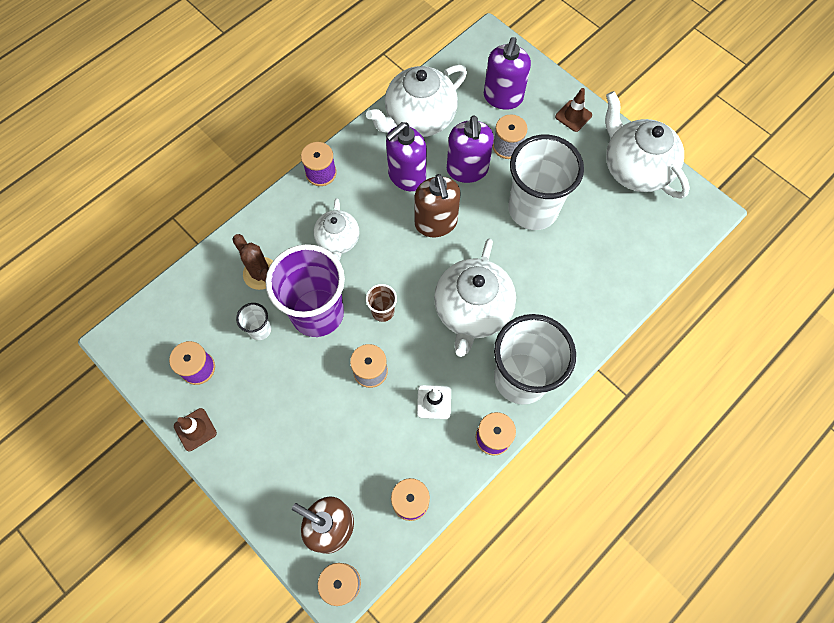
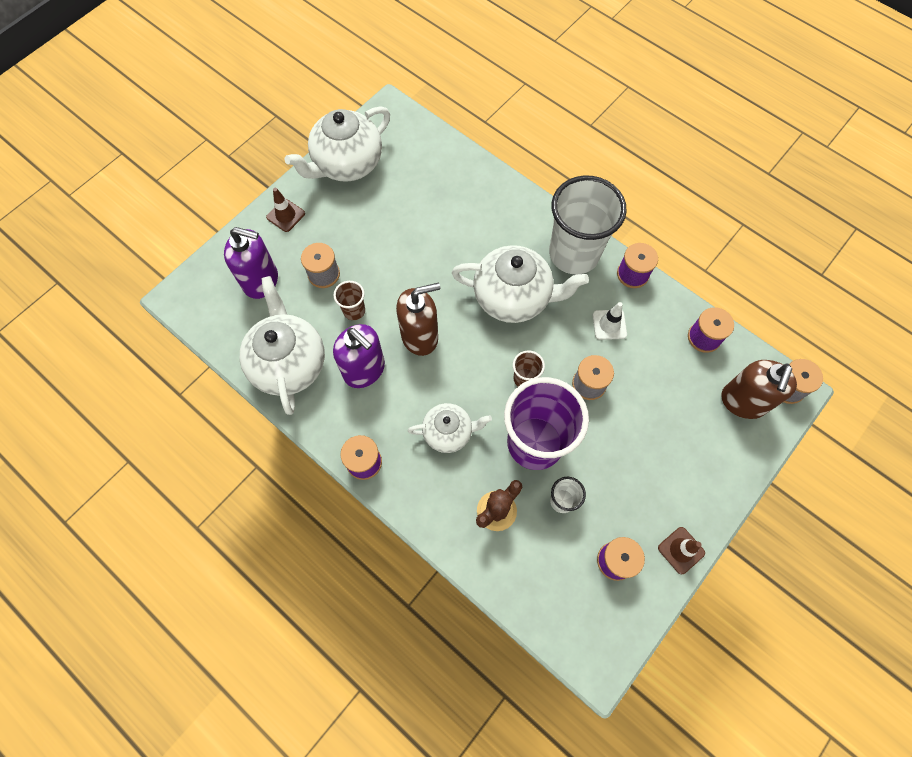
camera: 95 degrees left, 0 degrees up
(419, 119) = (289, 363): white teapot -> white teapot turned 150 degrees counterclockwise
(467, 170) = (354, 310): purple soap dispenser -> brown cup
(533, 209) = (397, 249): white cup -> none

